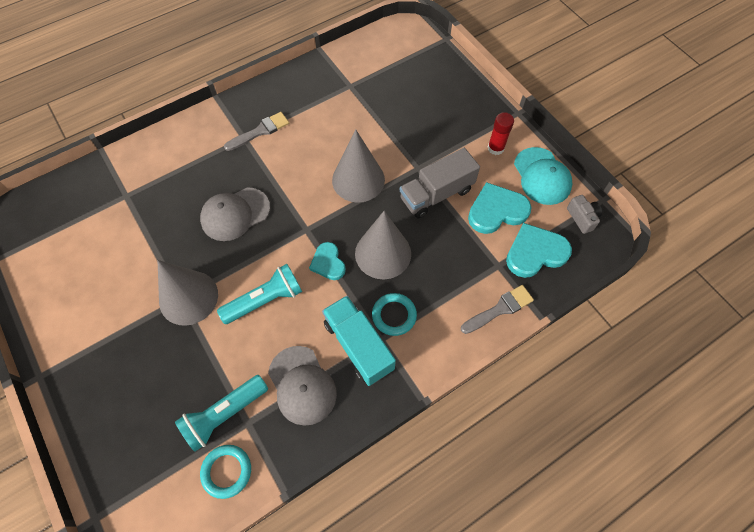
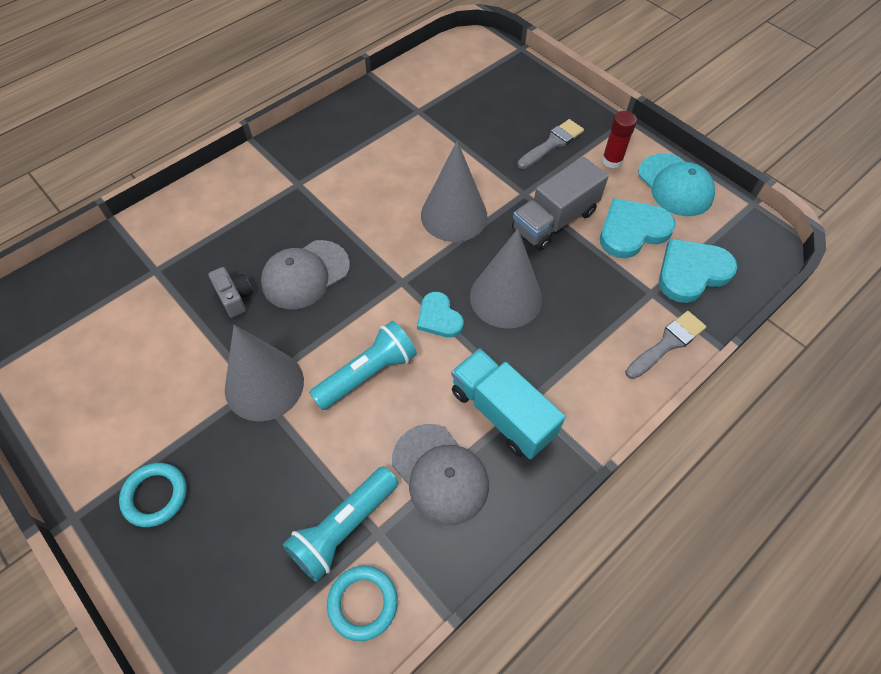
camera: 10 degrees left, 5 degrees down
(260, 131) = (317, 174): grey brush -> grey brush (552, 143)
(394, 315) = (538, 369): turquoise ring -> turquoise ring (155, 496)
(582, 218) = (735, 226): grey camera -> grey camera (234, 297)

